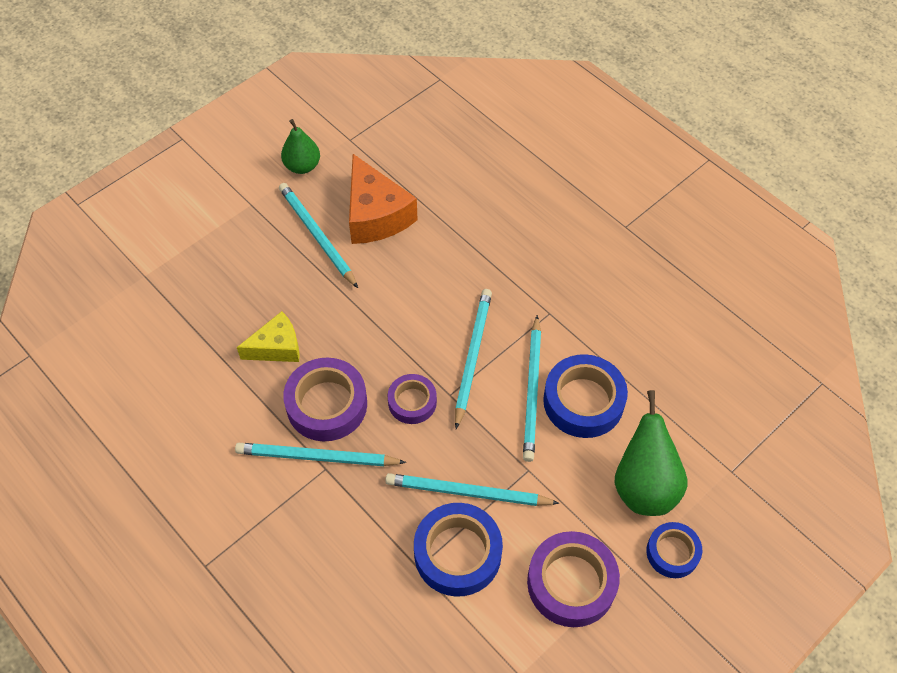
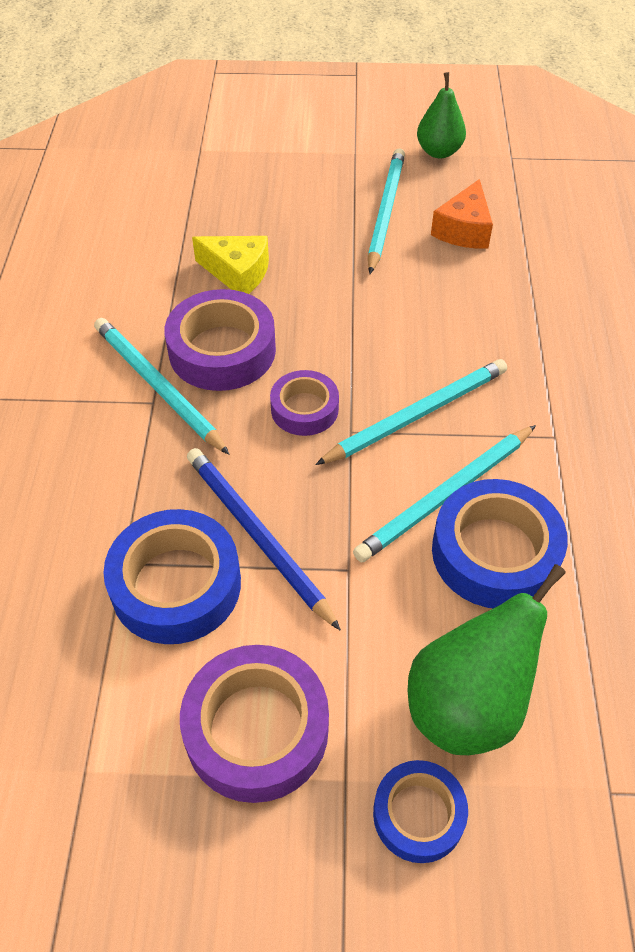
camera: 45 degrees right, 5 degrees down
(375, 215) = (464, 230): orange cheese -> orange cheese, size x0.63
(467, 492) = (257, 536): turquoise pencil -> blue pencil

